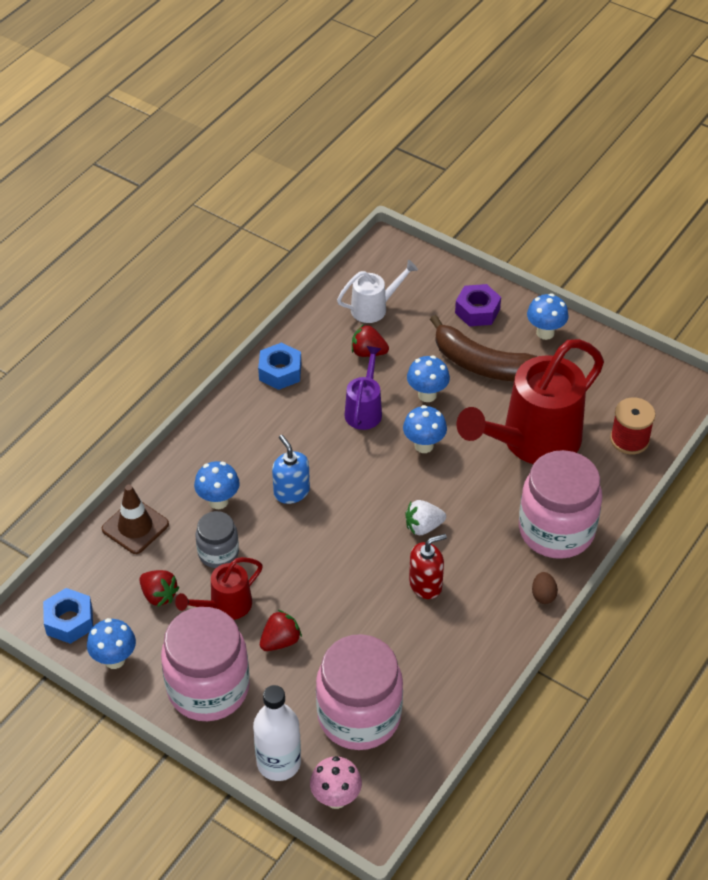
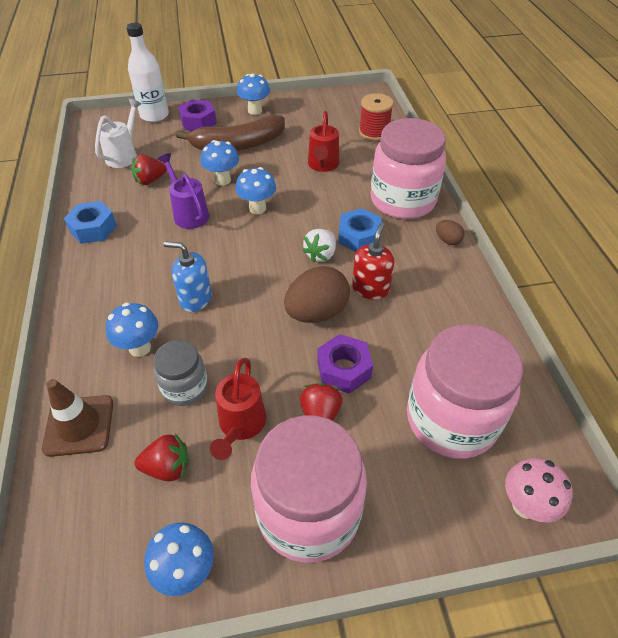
camera: 45 degrees left, 0 degrees up
(69, 621) = (94, 575): blue nut -> blue nut (359, 237)
(278, 763) = (446, 521): white bottle -> white bottle (154, 115)
(331, 626) = (344, 369): none -> purple nut
(362, 571) = (316, 313): none -> brown egg
(532, 442) = (323, 165): red watering can -> red watering can, size x0.49

